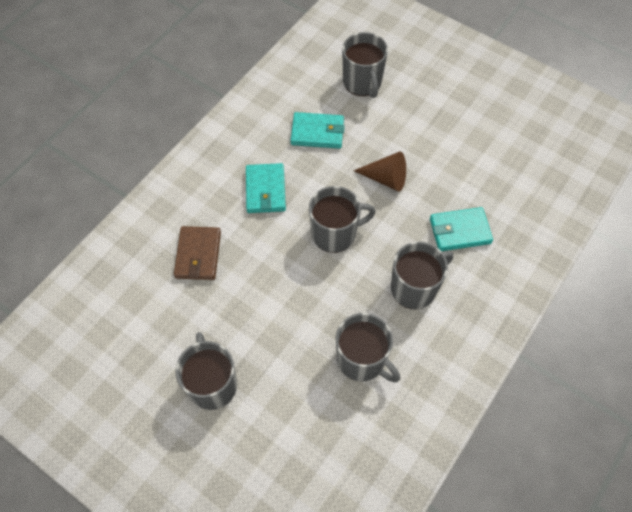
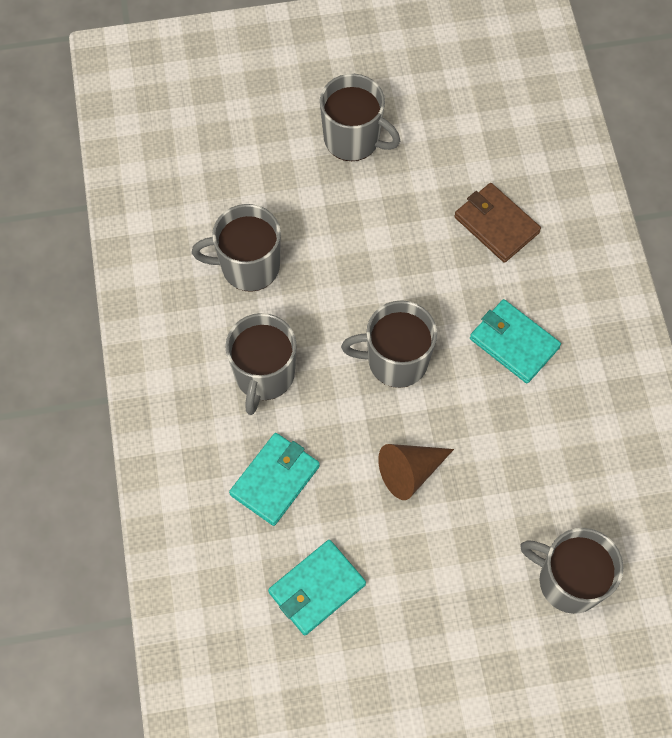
camera: 135 degrees right, 5 degrees up
(317, 132) = (541, 461): turquoise wallet -> turquoise wallet (317, 588)
(335, 234) = (396, 360): grey mug -> grey mug turned 60 degrees clockwise

